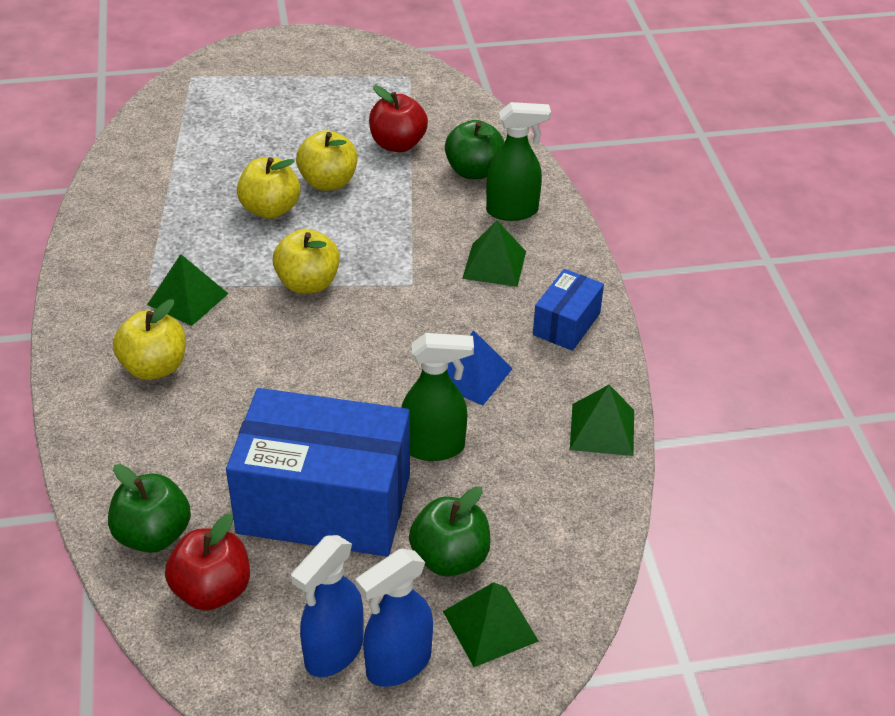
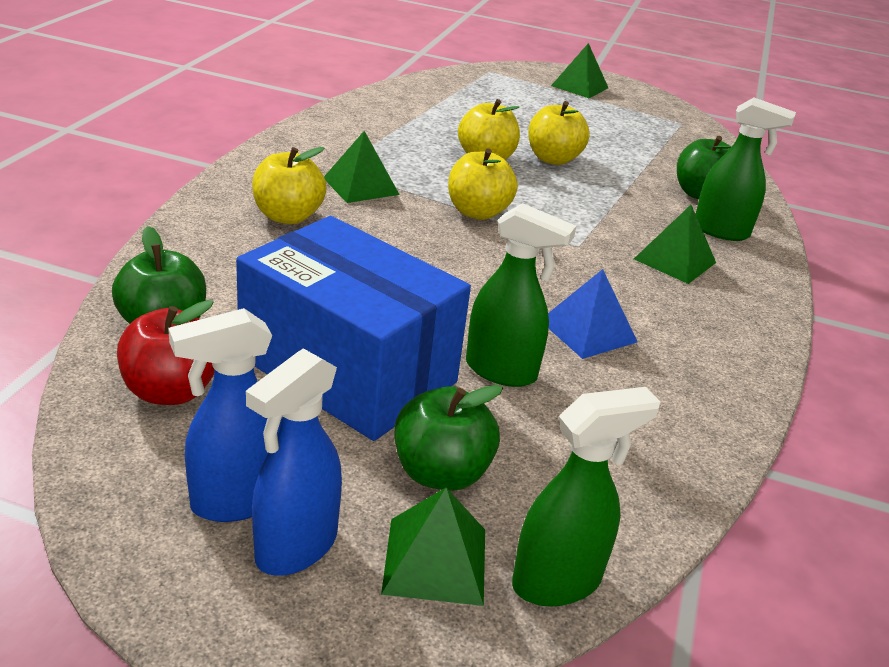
camera: 25 degrees right, 10 degrees down
(397, 144) = (638, 157): red apple -> none
(398, 664) = (295, 547): blue spray bottle -> blue spray bottle turned 45 degrees counterclockwise
(566, 324) = (724, 330): blue box -> none
(572, 600) = (557, 581): none -> green spray bottle
(602, 429) = (709, 431): green pyramid -> green pyramid (579, 87)

